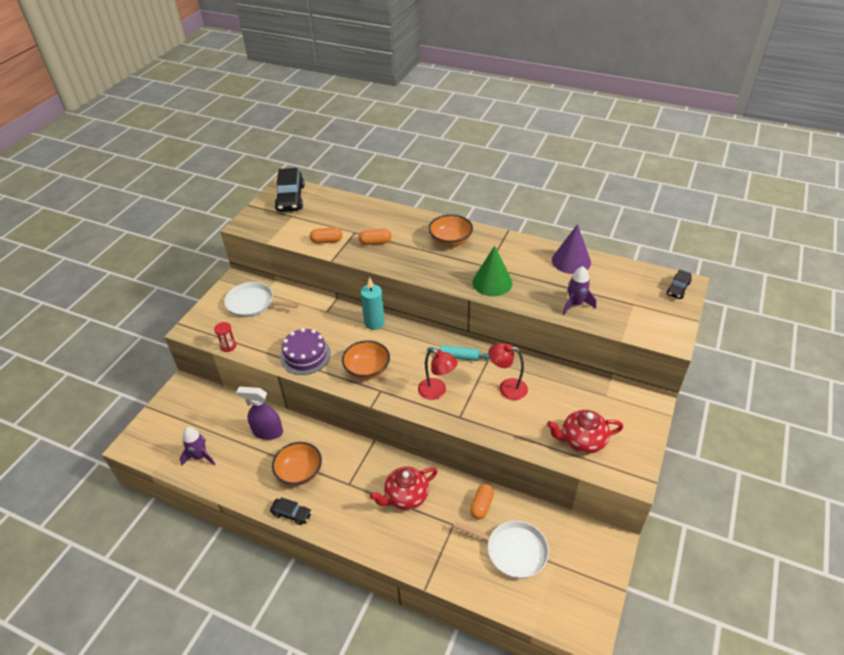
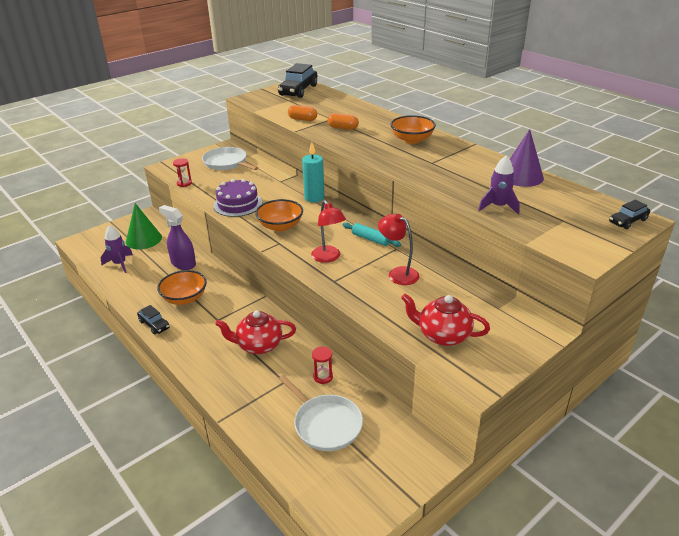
camera: 25 degrees right, 10 degrees down
(481, 505) = (323, 377): orange capsule -> red hourglass
(492, 282) = (426, 174): green cone -> green cone (143, 239)

